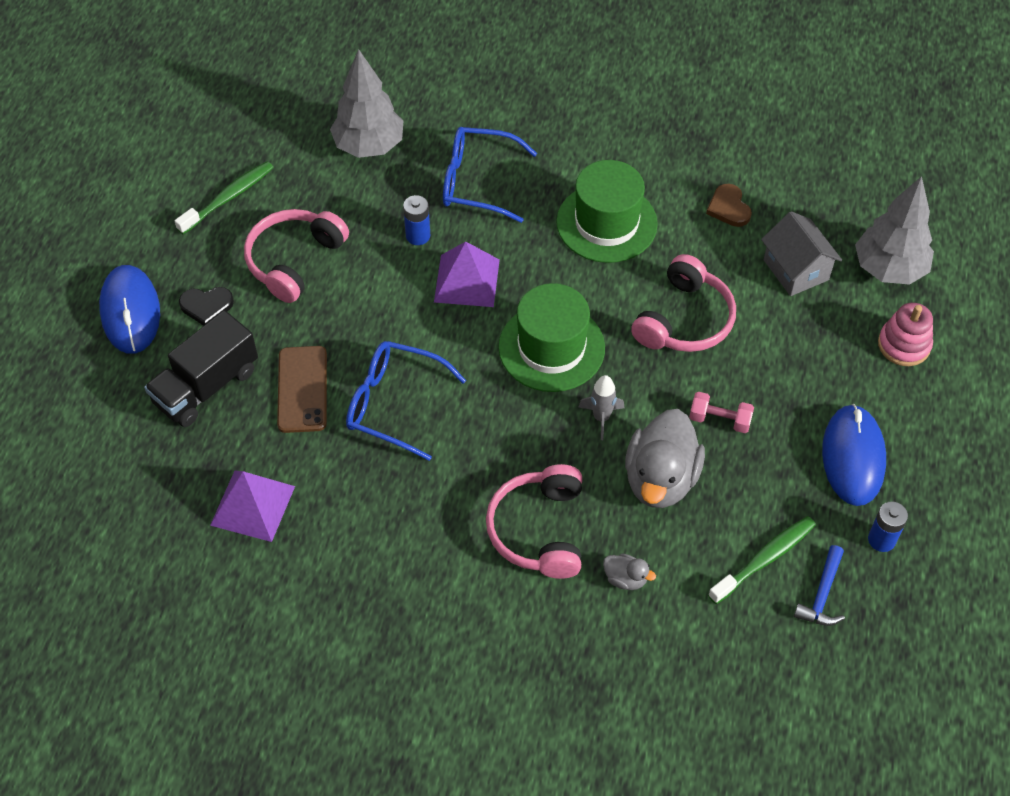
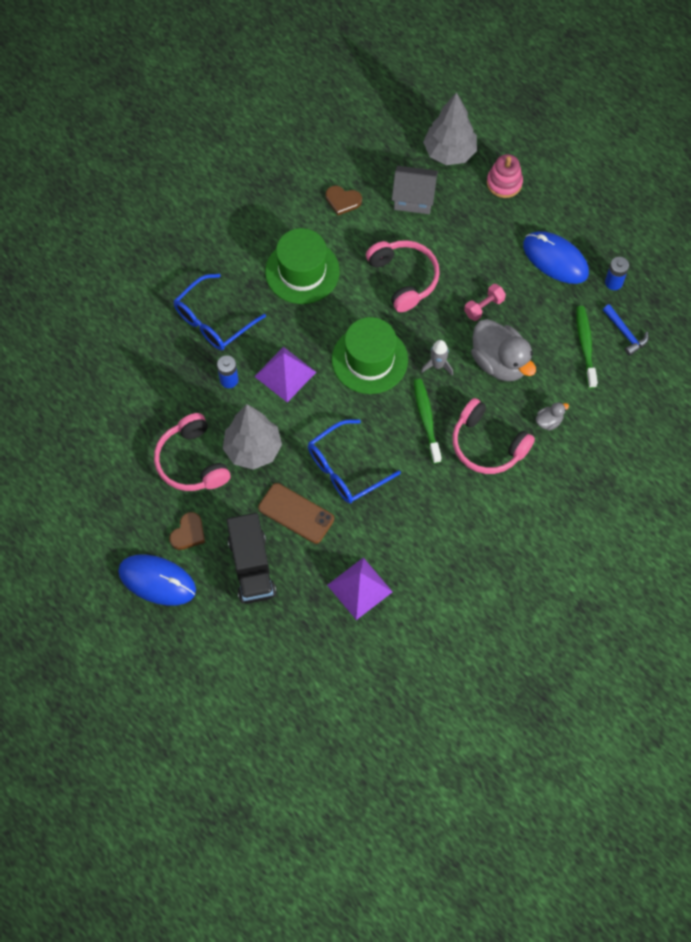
camera: 55 degrees left, 10 degrees up
(206, 306) = (188, 533): black heart -> brown heart
(228, 197) = (108, 471): green toothbrush -> green toothbrush (426, 419)
(369, 146) = (132, 364): grey tree -> grey tree (253, 449)

